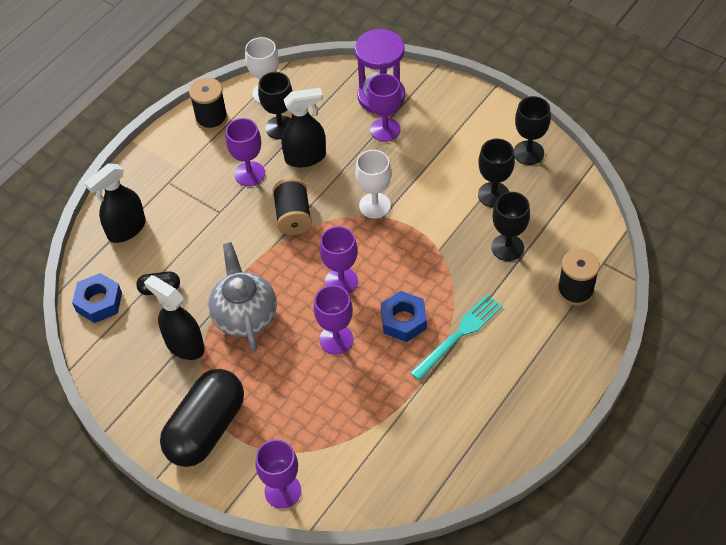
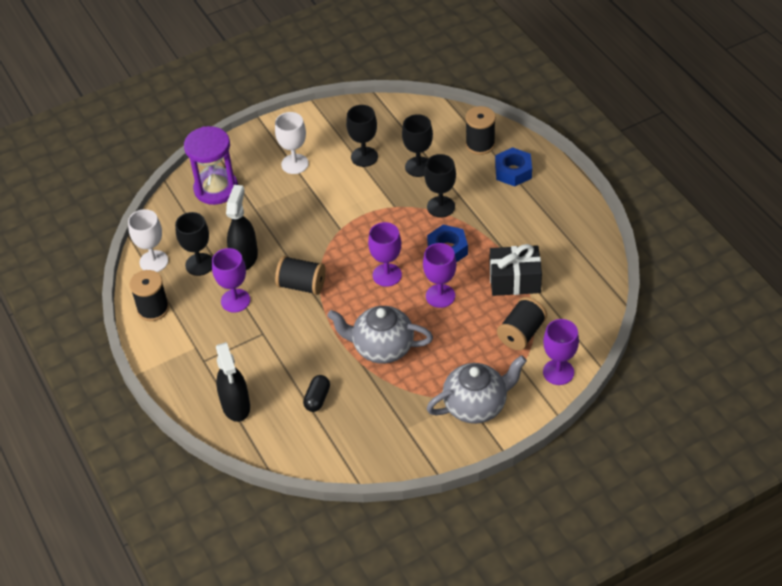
camera: 65 degrees left, 5 degrees down
(99, 302) = (304, 447): blue nut -> blue nut (513, 171)
(184, 345) = (386, 397): black spray bottle -> none
(206, 429) = (476, 405): black capsule -> grey teapot
(320, 435) = (521, 333): none -> black spool
(374, 205) = (326, 230): white goblet -> white goblet (295, 164)
(385, 130) = (253, 198): purple goblet -> none
(392, 400) = (514, 280): none -> black gift
(459, 334) = (479, 221): turquoise fork -> none
(528, 153) = (338, 123): black goblet -> black goblet (441, 207)

